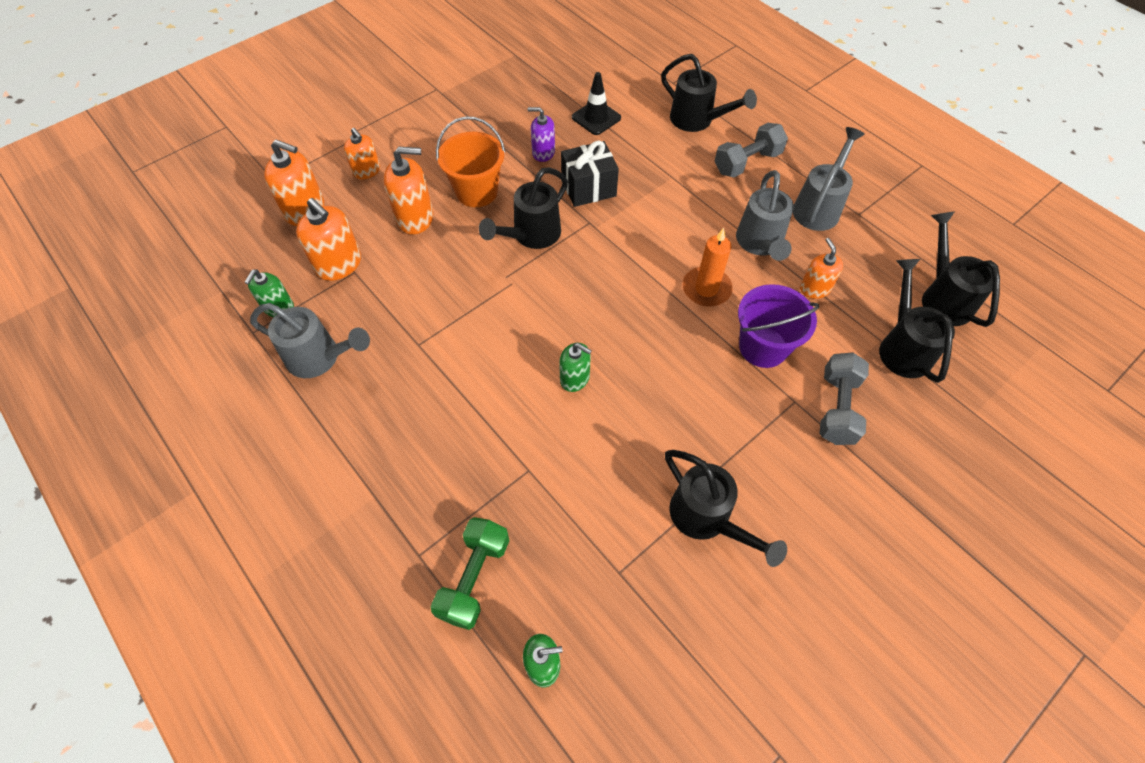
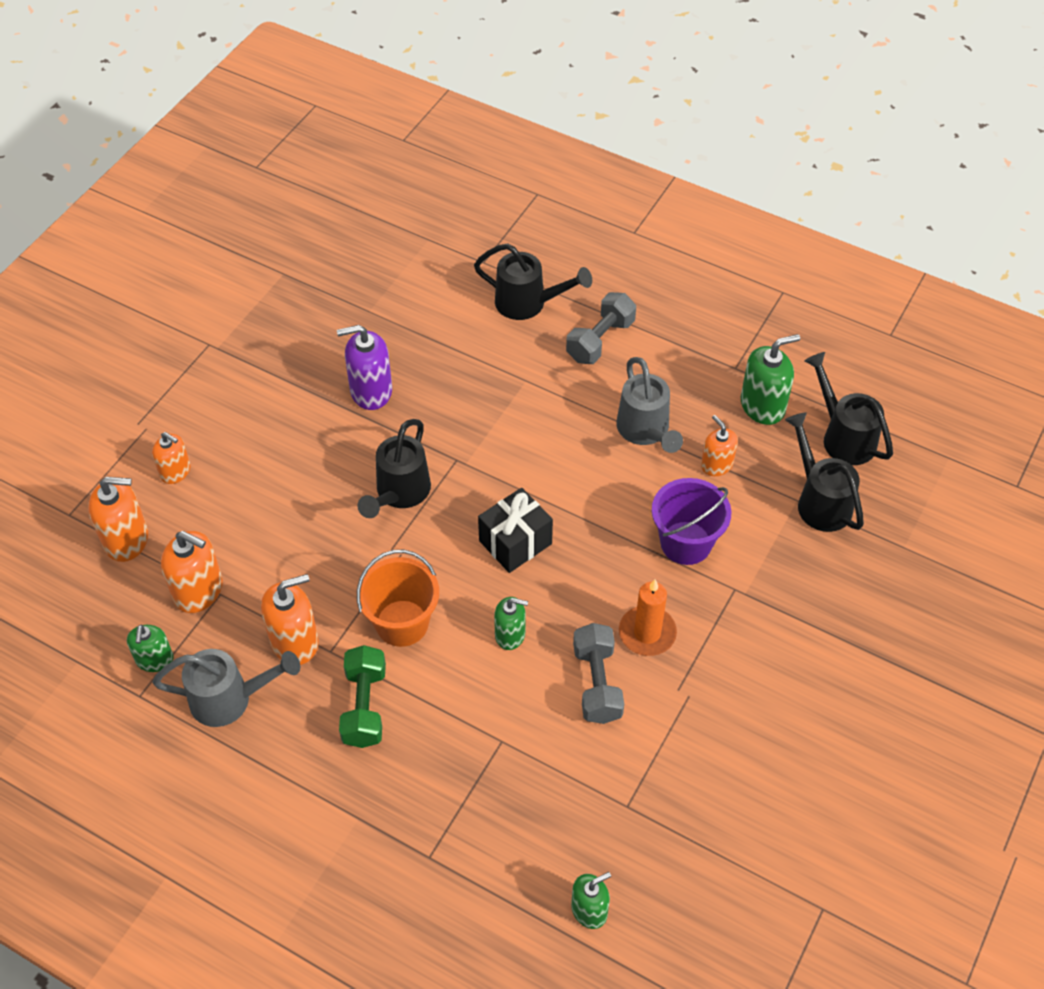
camera: 20 degrees left, 5 degrees down
(415, 218) = (259, 511): orange soap dispenser -> orange soap dispenser (295, 641)
(474, 578) = (492, 858): green dumbbell -> green dumbbell (364, 706)
(476, 191) = (315, 460): orange bucket -> orange bucket (402, 623)
(543, 152) = (371, 391): purple soap dispenser -> purple soap dispenser, size x1.56
(588, 188) = (439, 419): black gift -> black gift (515, 542)
(596, 118) = (413, 331): black traffic cone -> none
(706, 289) = (608, 498): orange candle -> orange candle (647, 633)
(706, 518) = (690, 729): black watering can -> none
(818, 207) = (692, 372): grey watering can -> none
(837, 408) = (776, 582): grey dumbbell -> grey dumbbell (597, 683)
(874, 251) = (762, 406): none -> green soap dispenser

